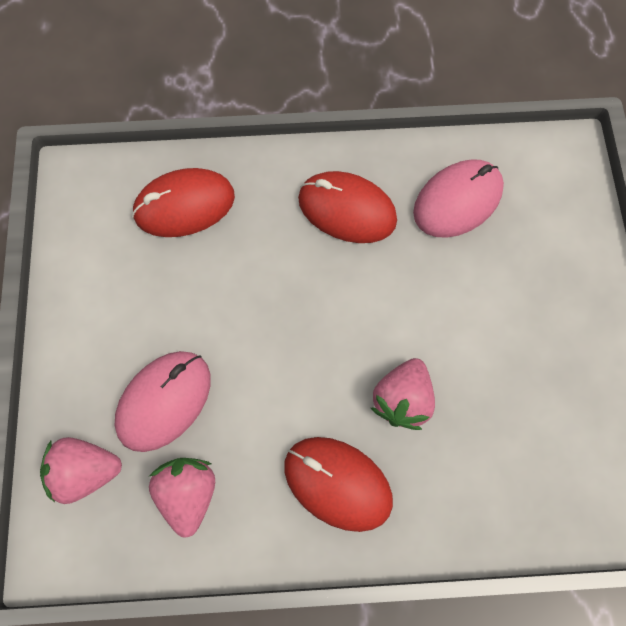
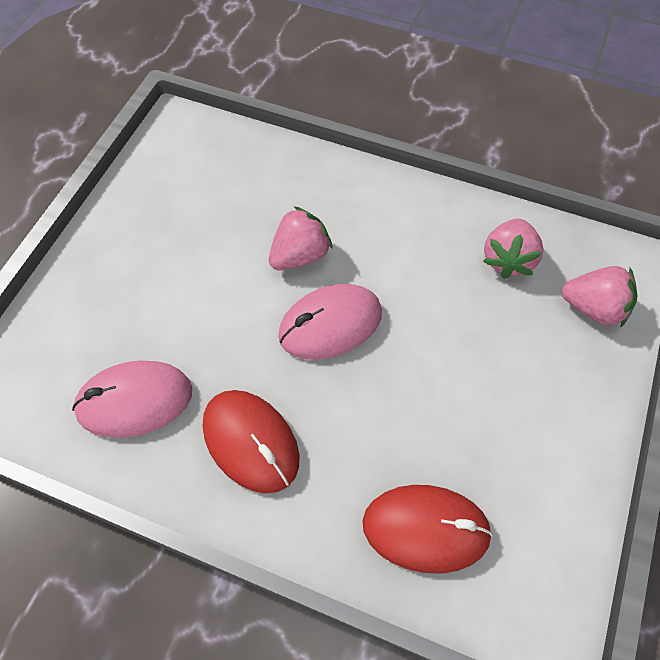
camera: 155 degrees left, 10 degrees down
(164, 401) = (508, 335): pink mouse -> pink mouse (330, 324)
(337, 483) = (384, 221): red mouse -> none

